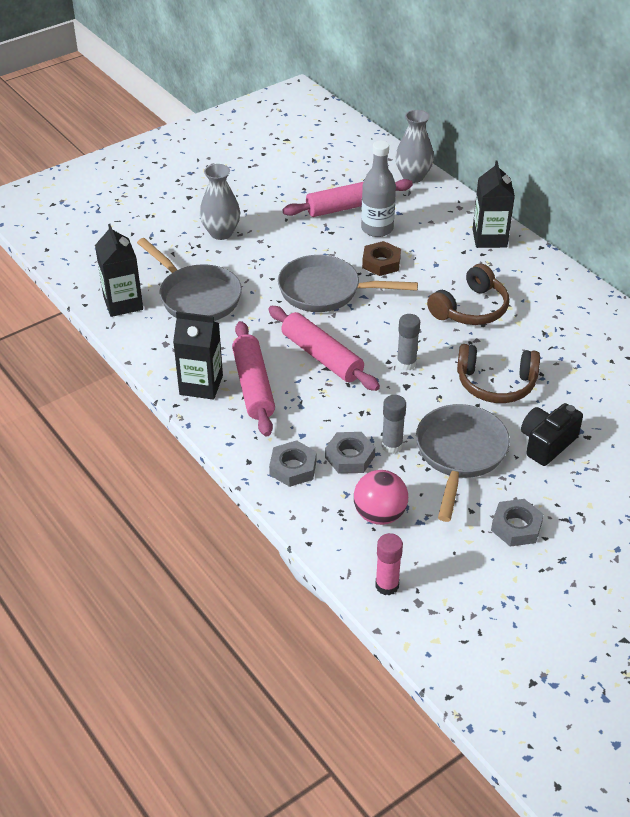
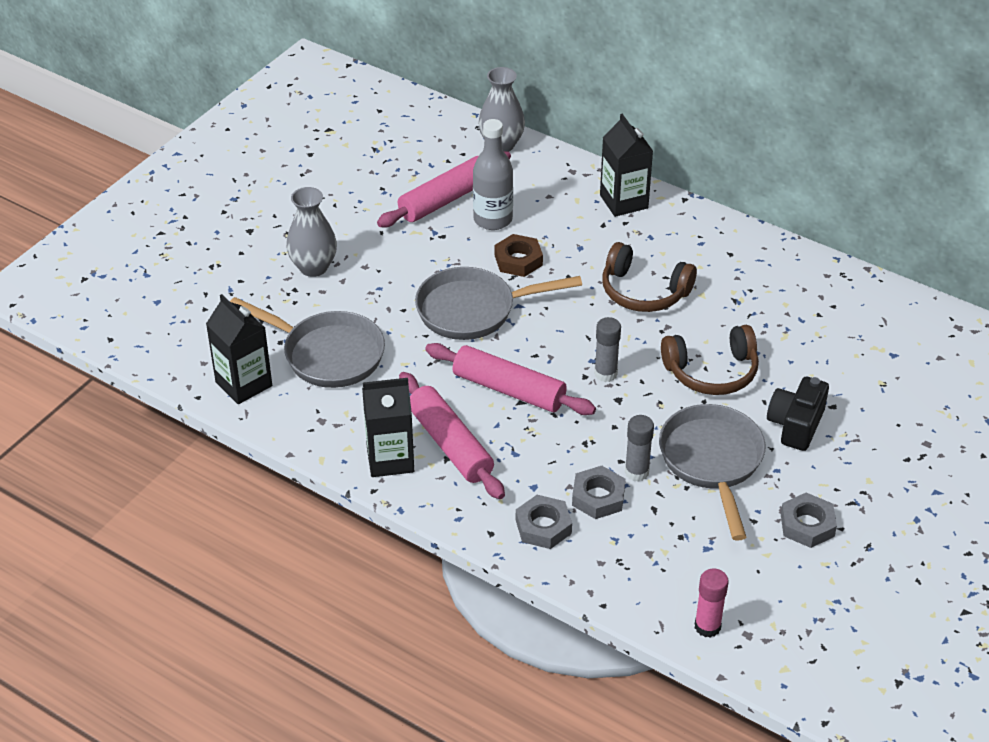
camera: 20 degrees left, 0 degrees up
(379, 514) = (662, 552): pink ball -> none
(470, 309) = (643, 291): brown headphones -> brown headphones turned 90 degrees clockwise

